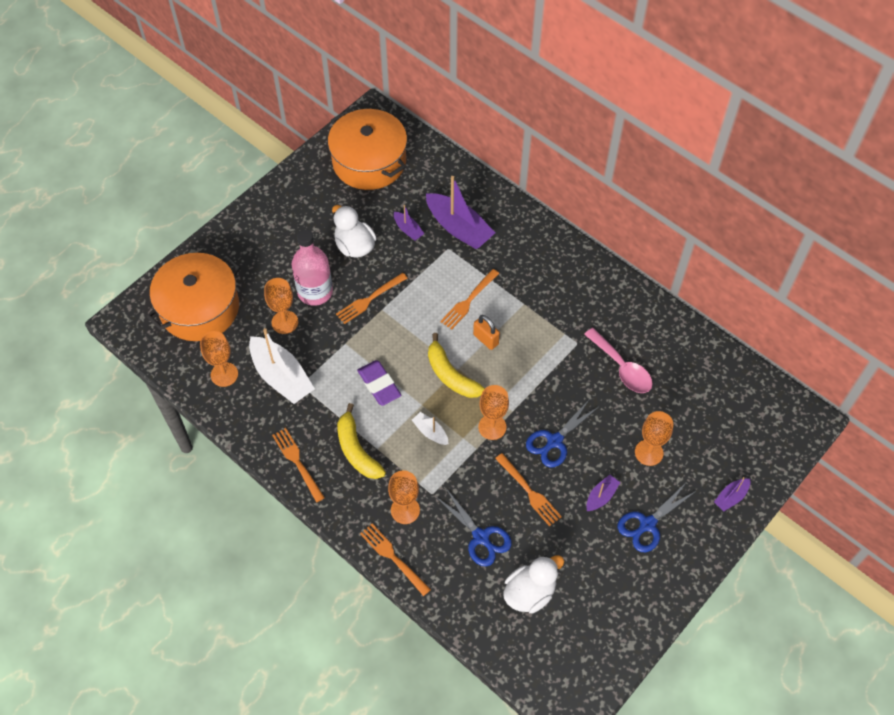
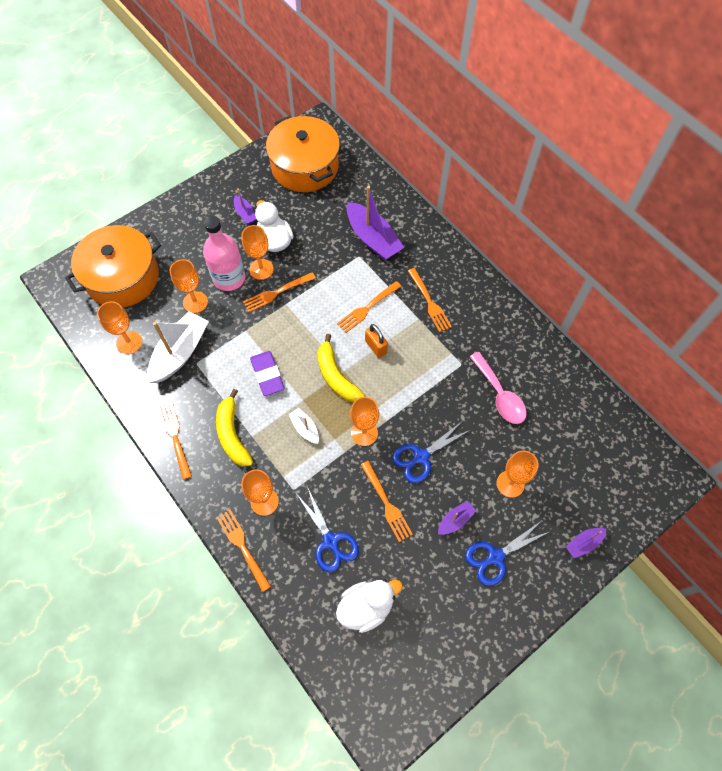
camera: 10 degrees right, 5 degrees up
(281, 377) = (180, 353): white boat -> white boat turned 120 degrees counterclockwise
(347, 277) = (261, 269): none -> orange goblet
(408, 230) = (326, 233): purple boat -> purple boat (245, 214)
(531, 285) = (429, 302): none -> orange fork

